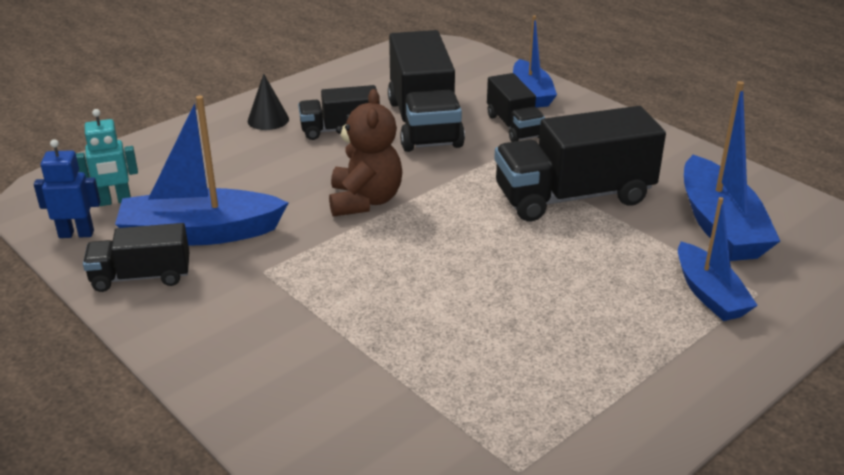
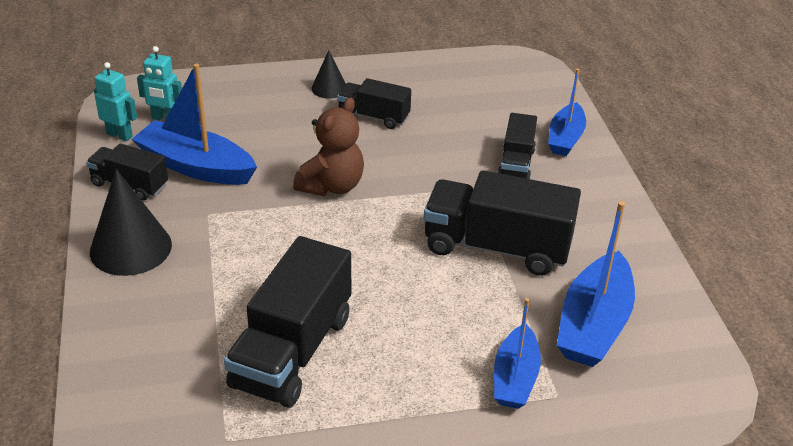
camera: 30 degrees right, 5 degrees up
(76, 234) = (120, 135): blue robot -> turquoise robot
(209, 336) = (130, 248): none -> black cone
(424, 123) = (445, 134): black truck -> black truck (292, 351)

